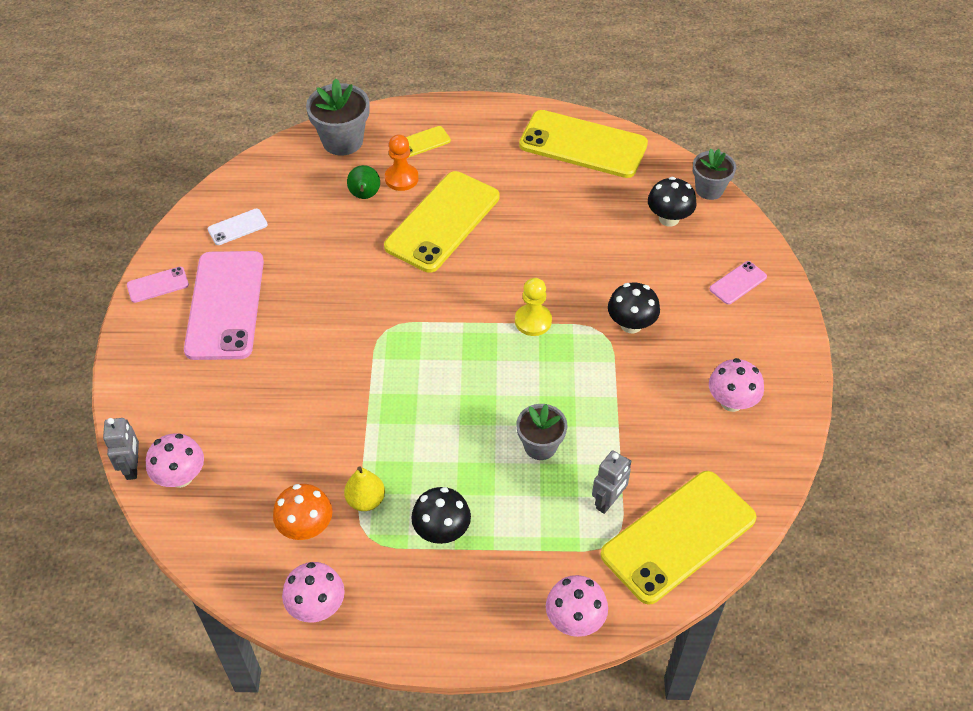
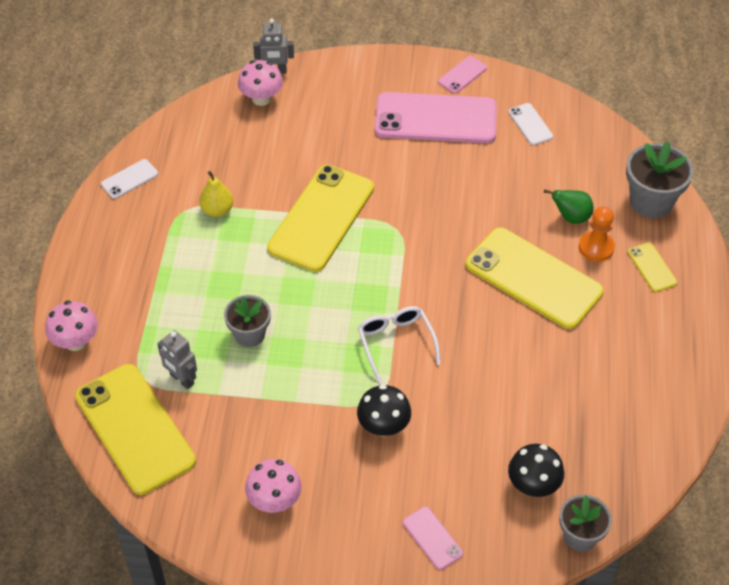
camera: 95 degrees right, 0 degrees up
(158, 285) = (462, 75): pink phone -> pink phone turned 60 degrees clockwise
(306, 527) = (200, 173): orange mushroom -> none
(317, 606) = (129, 179): pink mushroom -> white phone
(442, 531) = (178, 258): black mushroom -> none
(533, 321) = (396, 342): yellow pawn -> white glasses
(583, 145) = (653, 415): yellow phone -> yellow phone (321, 218)

